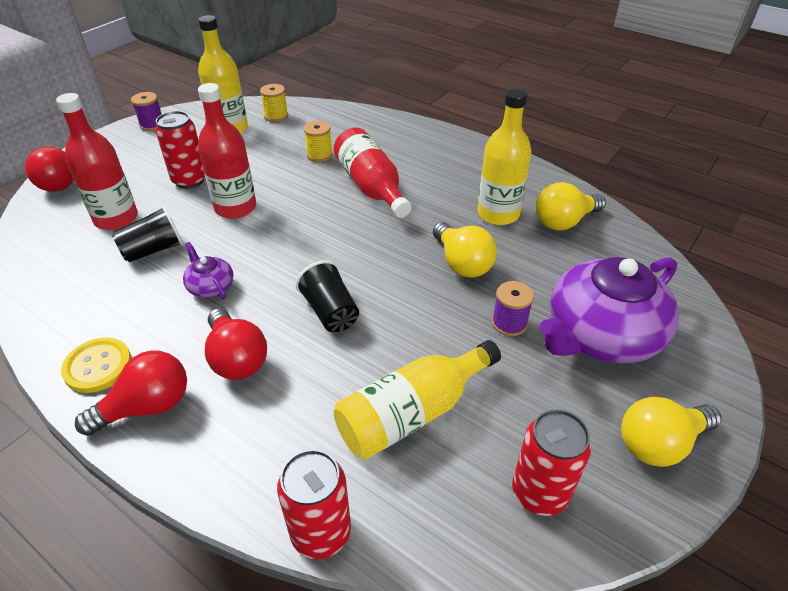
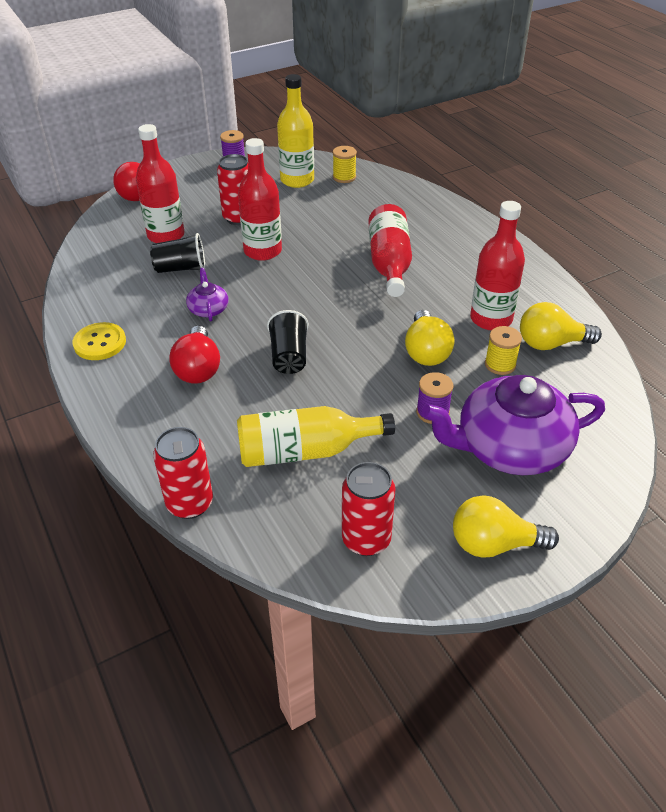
camera: 25 degrees right, 0 degrees up
(147, 407) = (119, 381): red light bulb -> none
(319, 155) = (361, 223): yellow spool -> yellow spool (500, 364)
(498, 214) = (491, 319): yellow bottle -> red bottle

